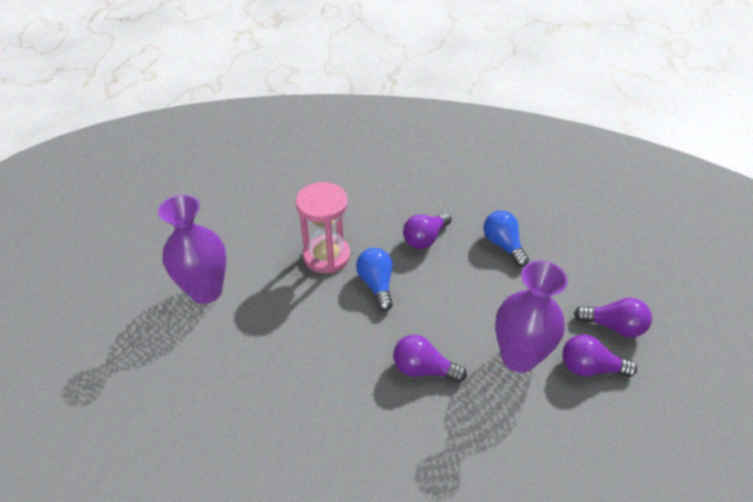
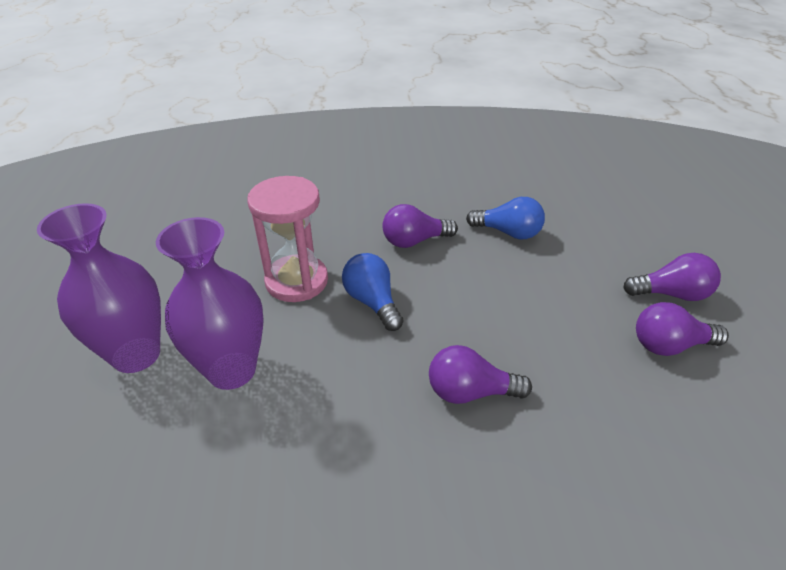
camera: 15 degrees left, 5 degrees down
(425, 238) = (414, 241): purple light bulb -> purple light bulb turned 45 degrees clockwise
(503, 245) = (508, 232): blue light bulb -> blue light bulb turned 150 degrees clockwise
(518, 357) = (582, 351): purple vase -> purple vase (232, 370)

